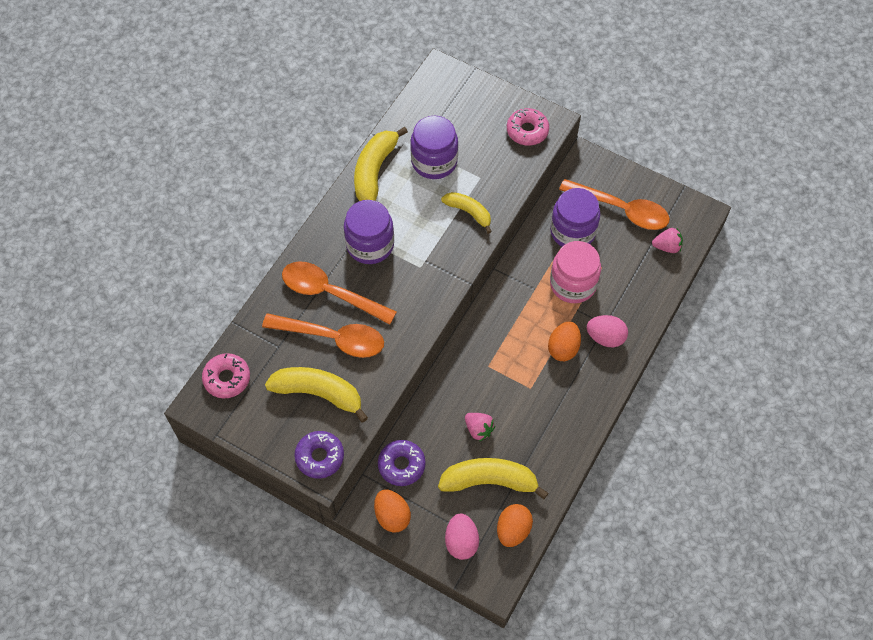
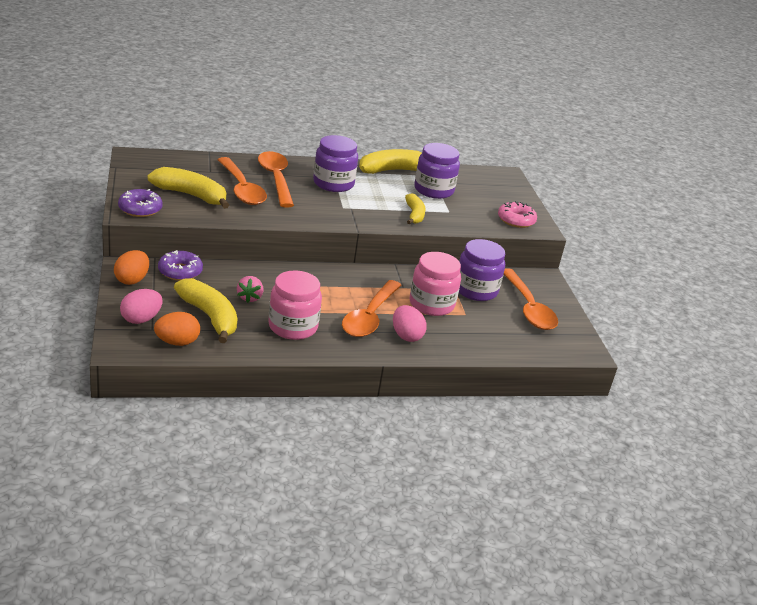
camera: 45 degrees right, 30 degrees down
(227, 378) = (163, 160): pink donut -> none
(319, 393) = (191, 195): yellow banana -> yellow banana turned 45 degrees counterclockwise
(542, 421) = (293, 327): none -> pink jar
(563, 348) = (369, 317): orange egg -> orange spoon
(667, 247) = (530, 342): pink strawberry -> none

